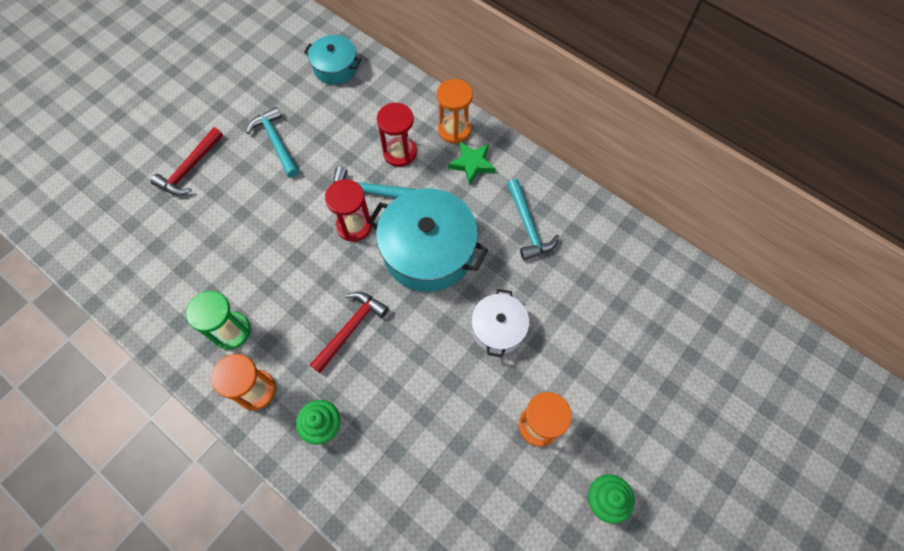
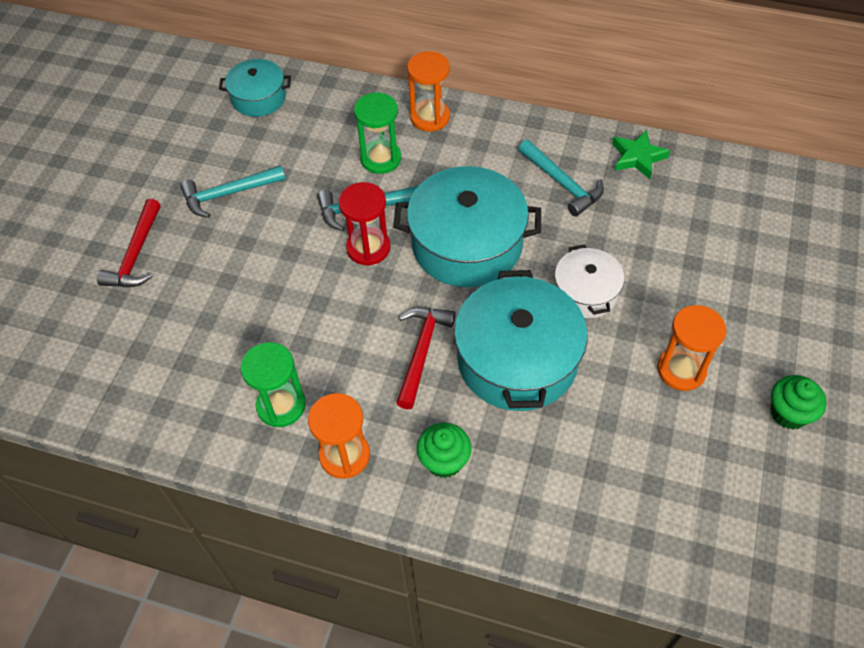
camera: 20 degrees left, 10 degrees down
(276, 142) = (228, 194): turquoise hammer -> turquoise hammer turned 60 degrees counterclockwise
(400, 153) = (380, 158): red hourglass -> green hourglass
(417, 364) = (517, 359): none -> turquoise pot
(472, 164) = (468, 144): green star -> green star (638, 157)

